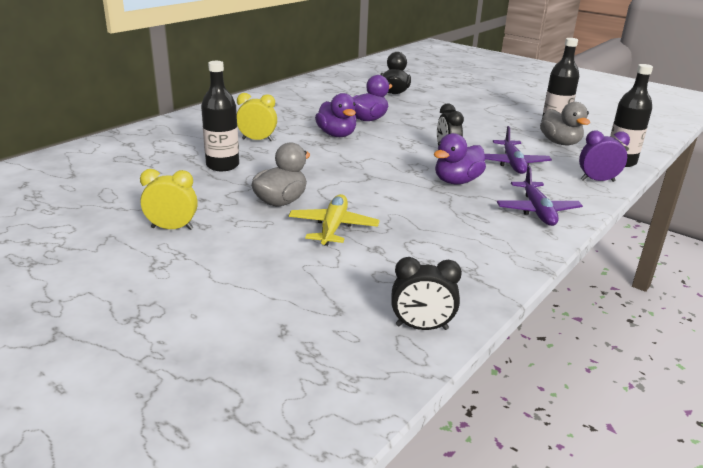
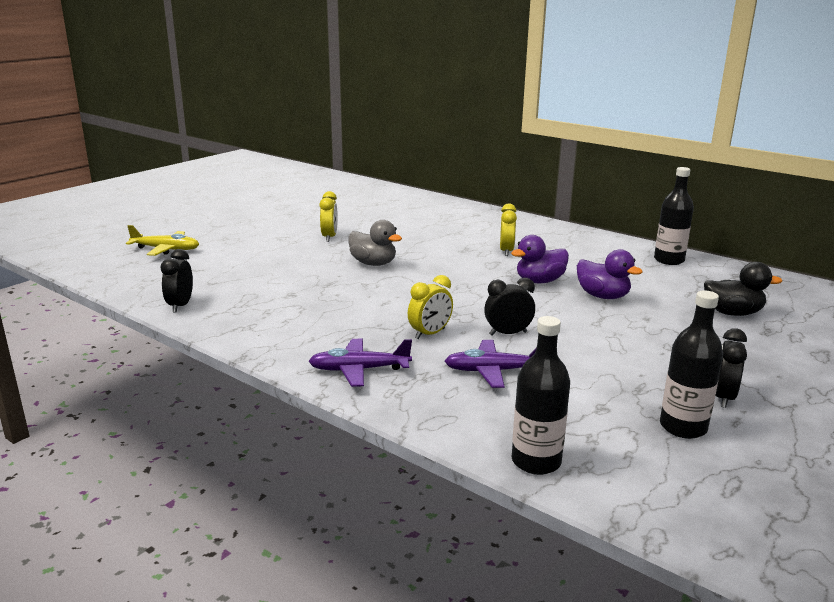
camera: 90 degrees right, 5 degrees down
(222, 165) = (441, 243): black bottle -> black bottle (669, 260)
(333, 227) = (327, 281): yellow plane -> yellow plane (166, 249)
(457, 181) = (430, 334): purple duck -> yellow clock
(514, 112) = (723, 397): none -> black clock
(560, 143) = (594, 419): grey duck -> none
(597, 180) = (454, 425): purple clock -> none

